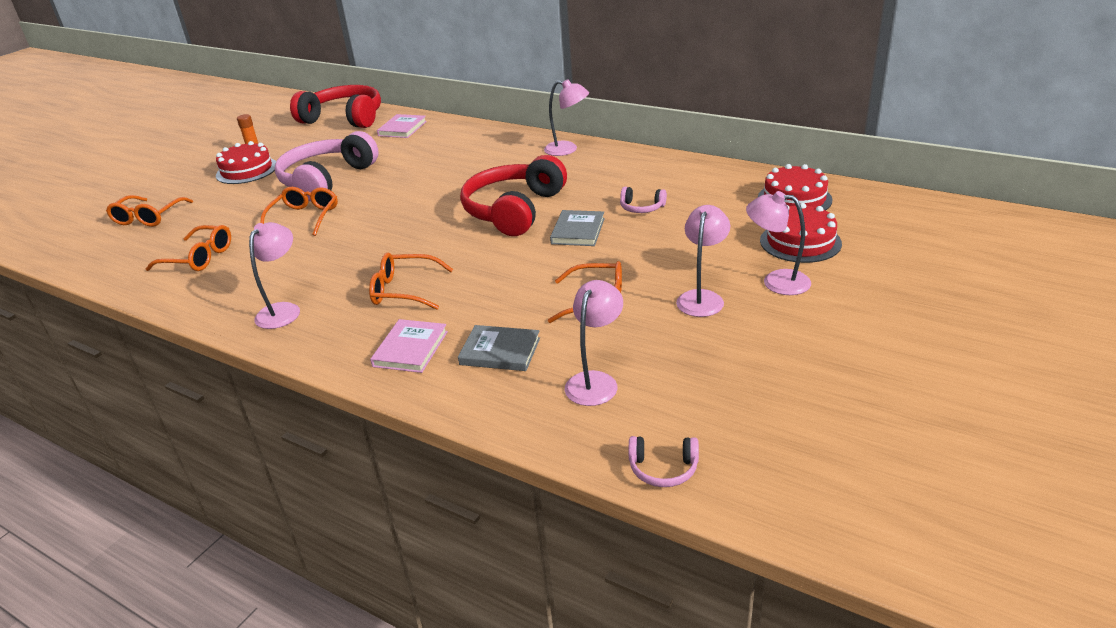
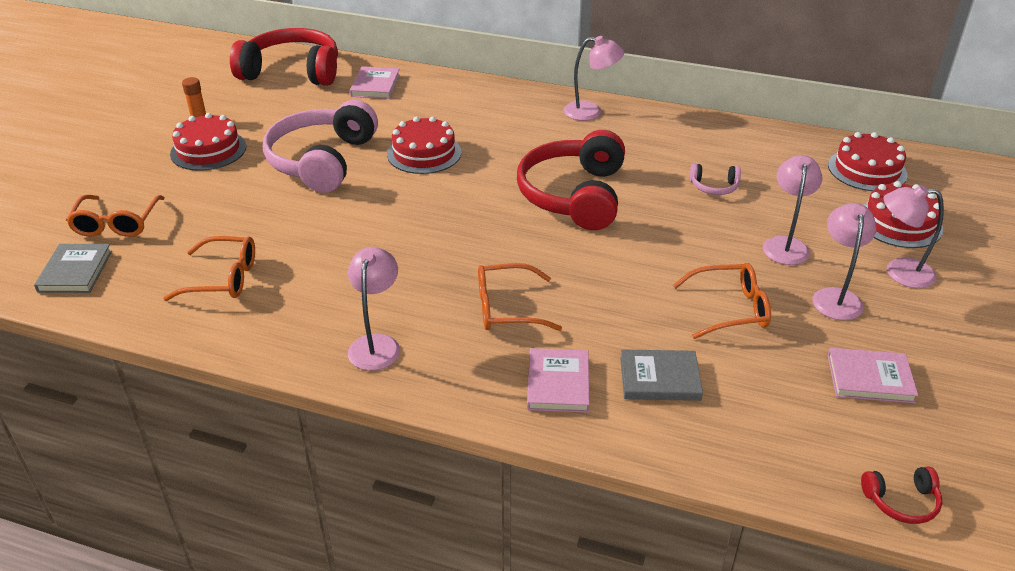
camera: 15 degrees left, 5 degrees up
(304, 217) = (326, 215): orange glasses -> none
(410, 176) = (424, 153): none -> red cake
(578, 231) = (661, 220): grey book -> grey book (75, 271)
(595, 381) = (780, 406): pink lamp -> pink lamp (785, 244)
(663, 468) = (901, 501): pink headphones -> red headphones
(694, 365) = (870, 378): none -> pink book

